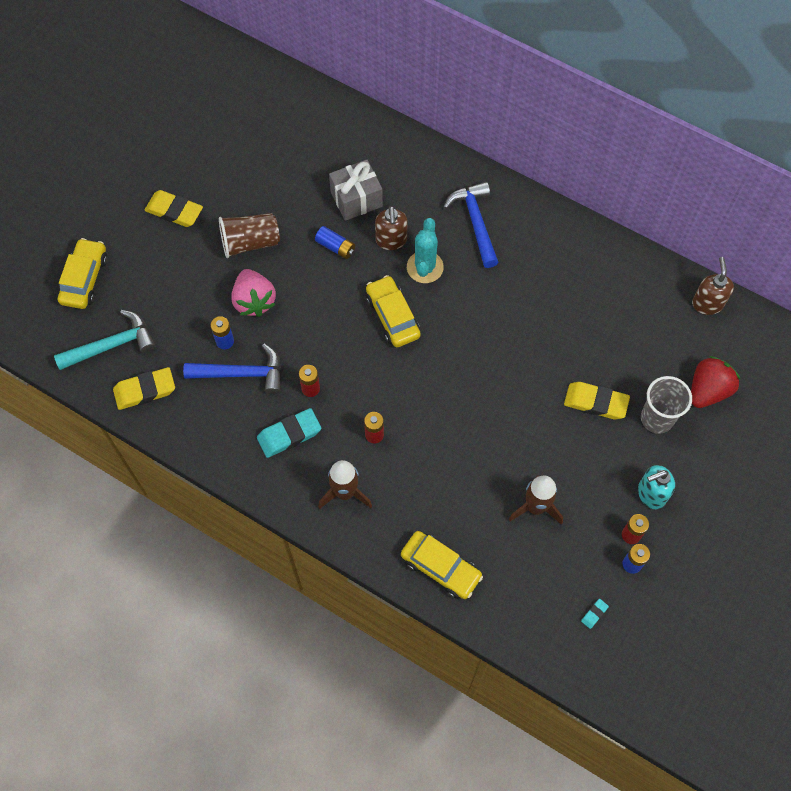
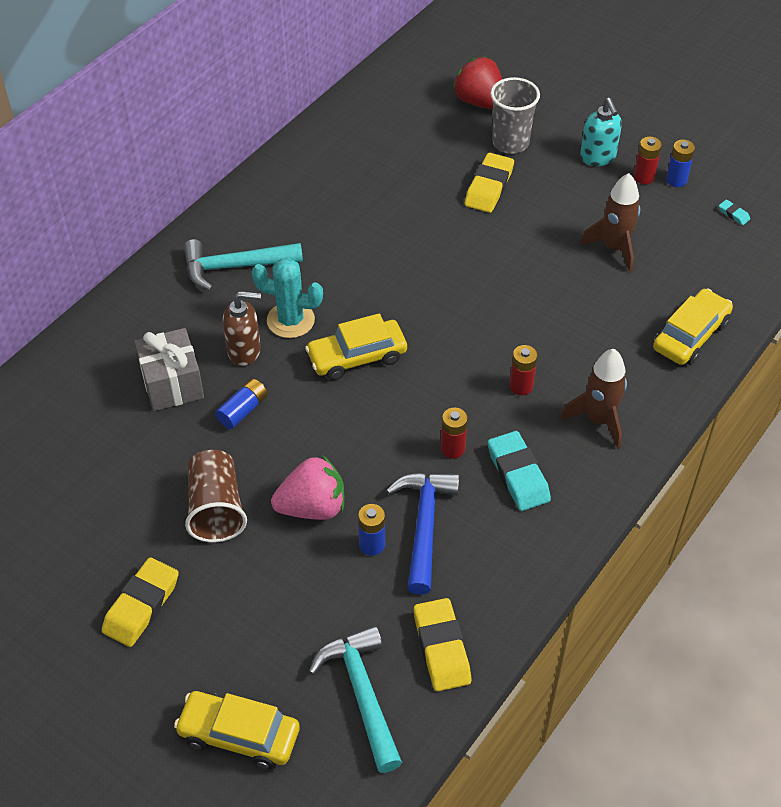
camera: 85 degrees left, 15 degrees down
(475, 222) = (234, 267): blue hammer -> turquoise hammer
(707, 303) = (377, 90): brown soap dispenser -> none

